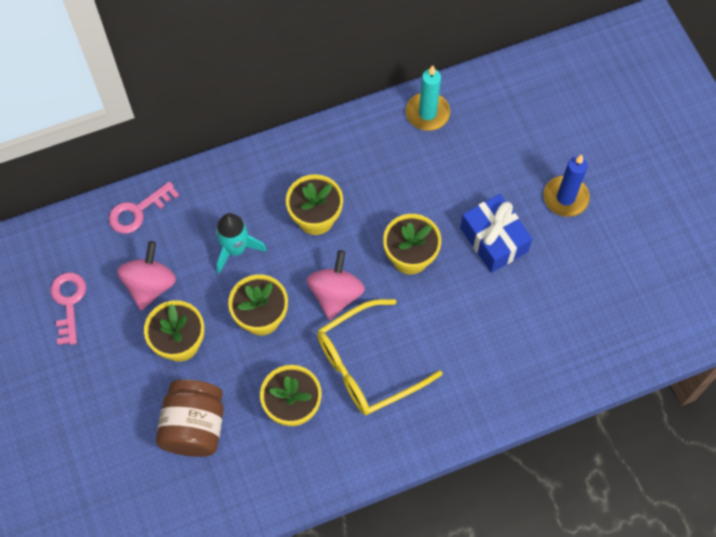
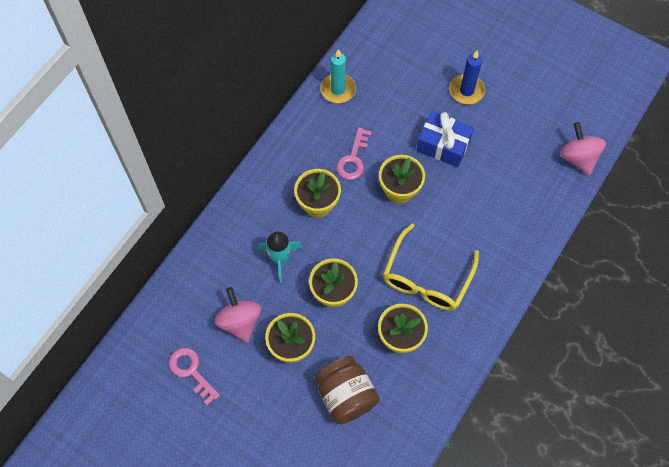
camera: 35 degrees left, 0 degrees up
(138, 211) = (191, 277): pink key -> pink key (353, 159)
(335, 294) = (370, 245): pink spinning top -> pink spinning top (578, 158)

